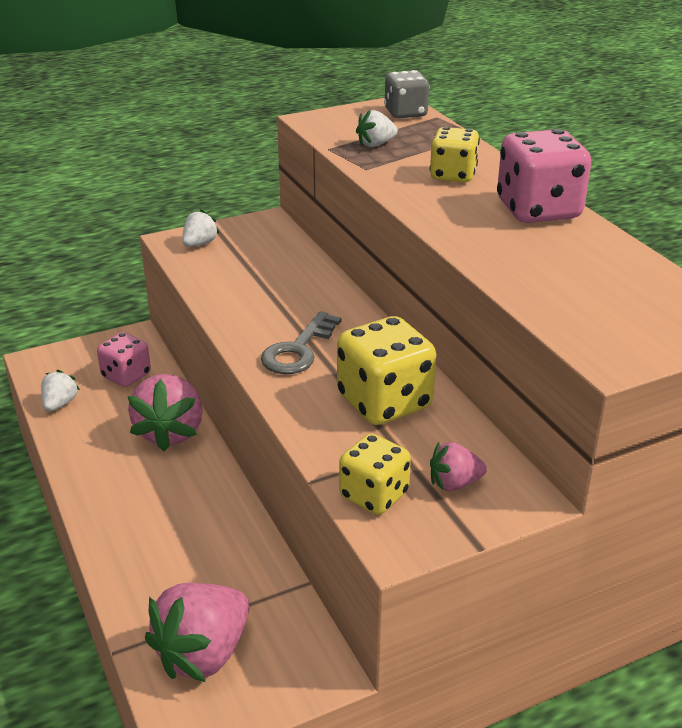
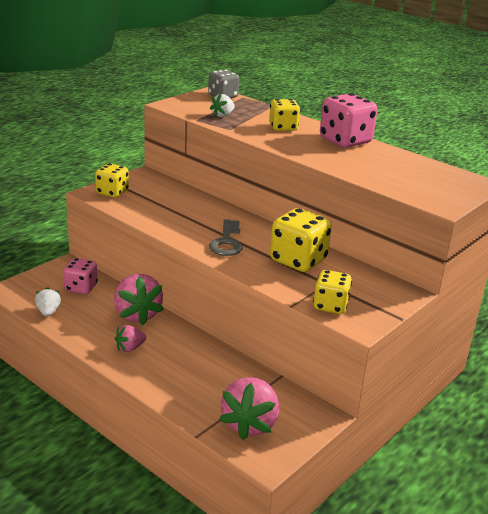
camera: 25 degrees left, 5 degrees down
(199, 244) = (112, 192): white strawberry -> yellow dice
(454, 483) = (366, 292): pink strawberry -> pink strawberry (130, 348)

